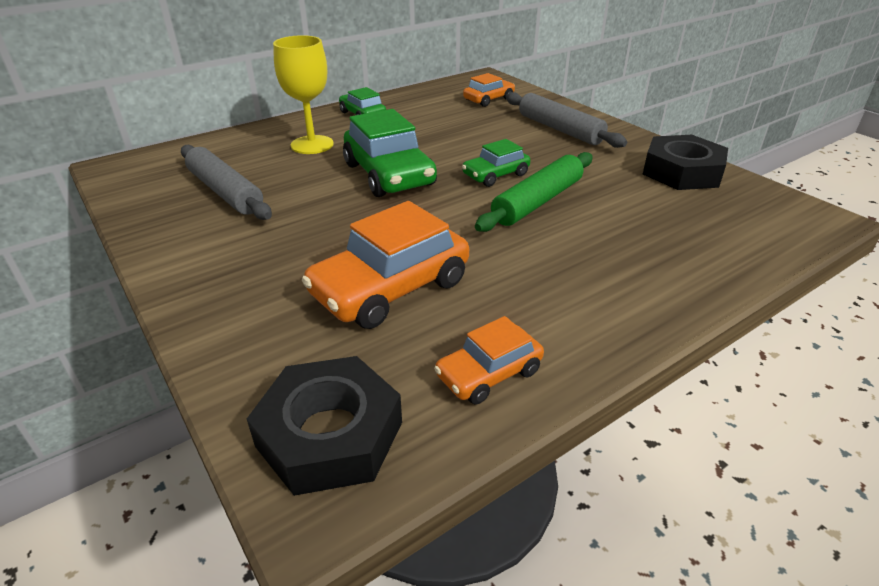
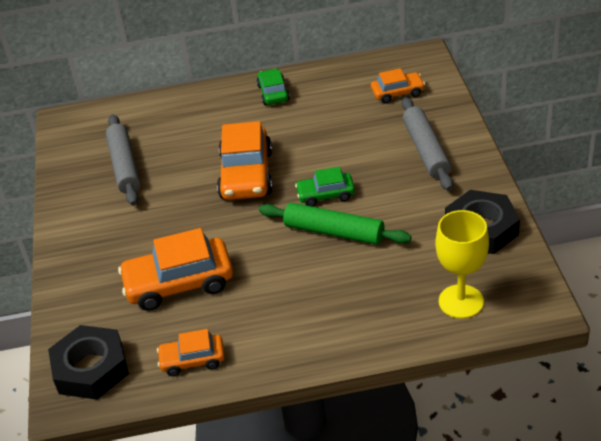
camera: 30 degrees right, 5 degrees up
(312, 145) = (211, 125): yellow goblet -> yellow goblet (461, 301)
(389, 175) = (246, 175): green car -> orange car
(538, 202) = (334, 232): green rolling pin -> green rolling pin turned 45 degrees clockwise

